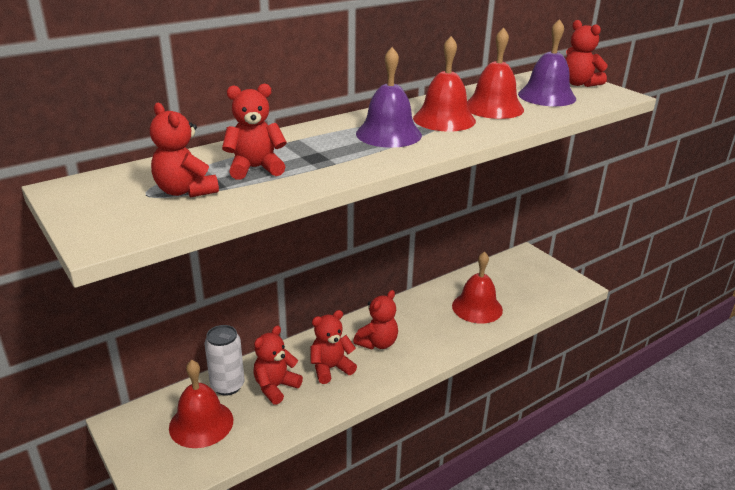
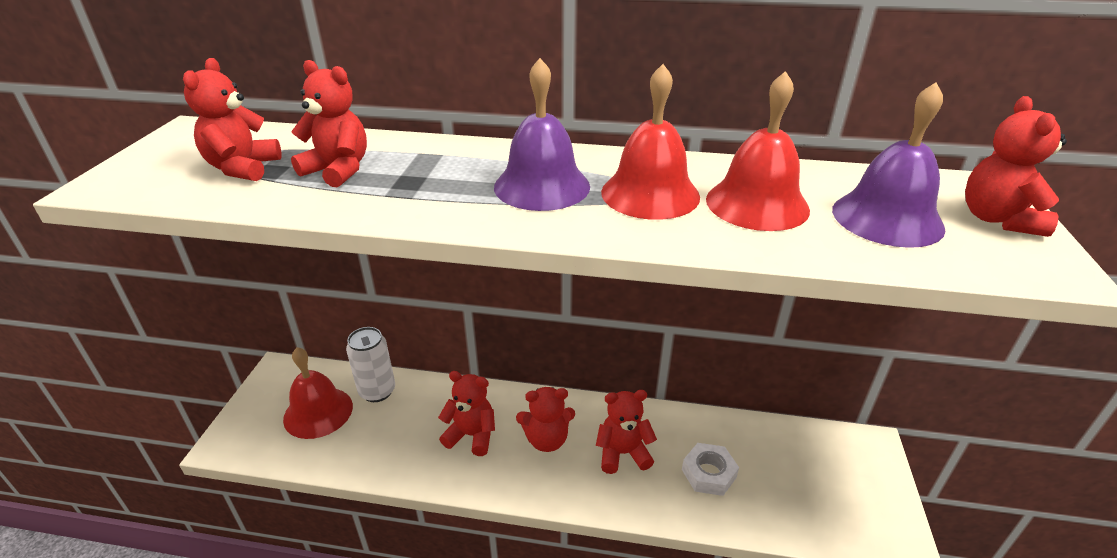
camera: 45 degrees right, 5 degrees up
(275, 387) = (407, 420): red teddy bear -> red teddy bear (623, 453)
(477, 307) = (708, 473): red bell -> white nut

